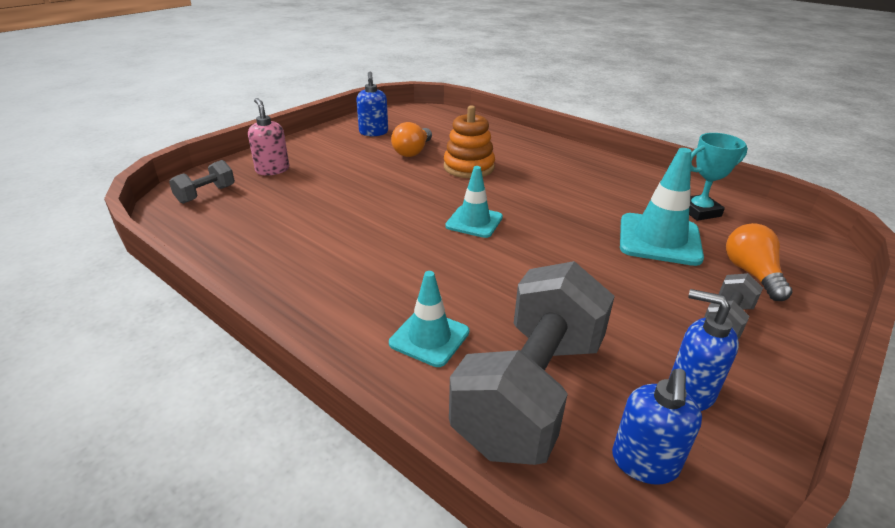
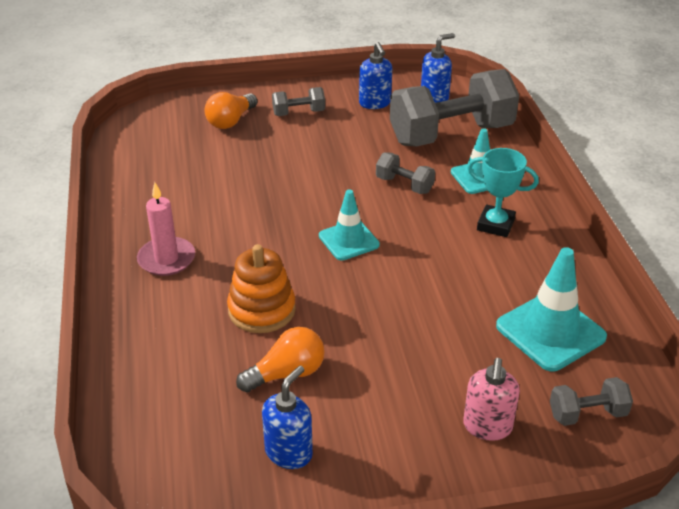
camera: 140 degrees left, 5 degrees up
(494, 289) = (404, 185): none -> grey dumbbell
(567, 166) = (166, 259): none -> pink candle
(659, 239) = (238, 162): turquoise traffic cone -> turquoise traffic cone (550, 331)
(699, 211) = (162, 165): turquoise trophy -> turquoise trophy (495, 225)

